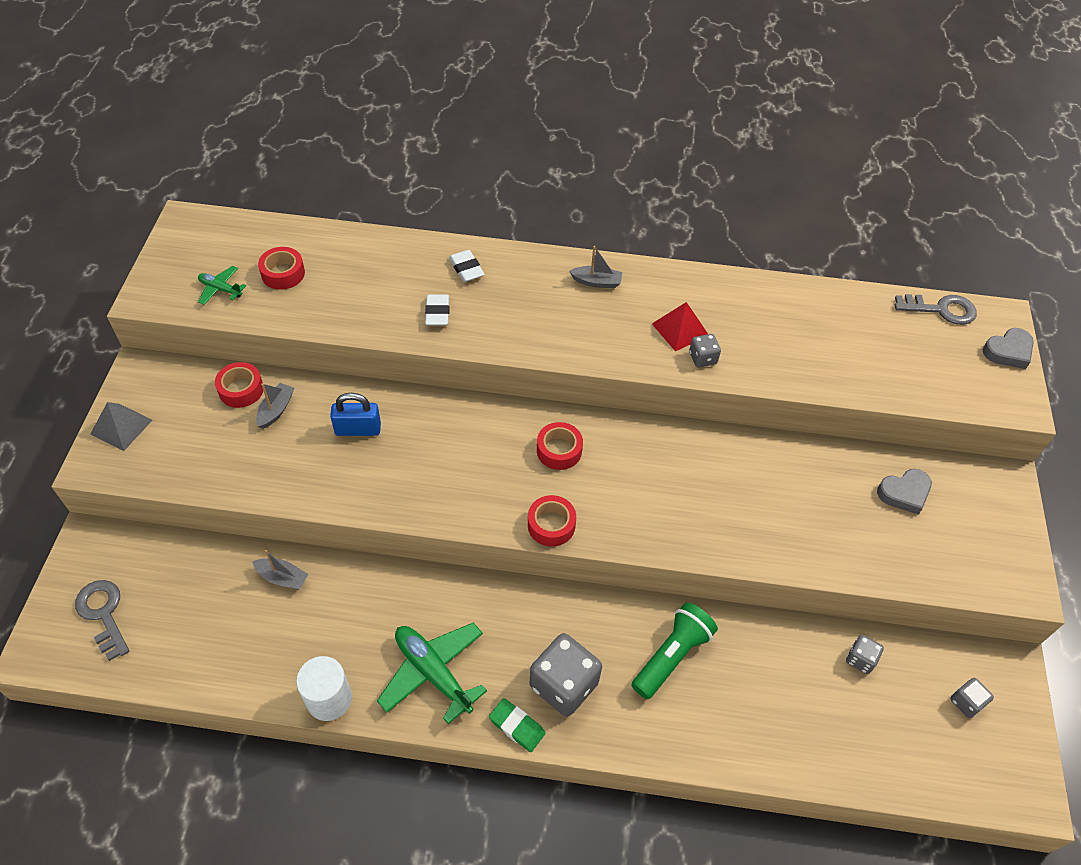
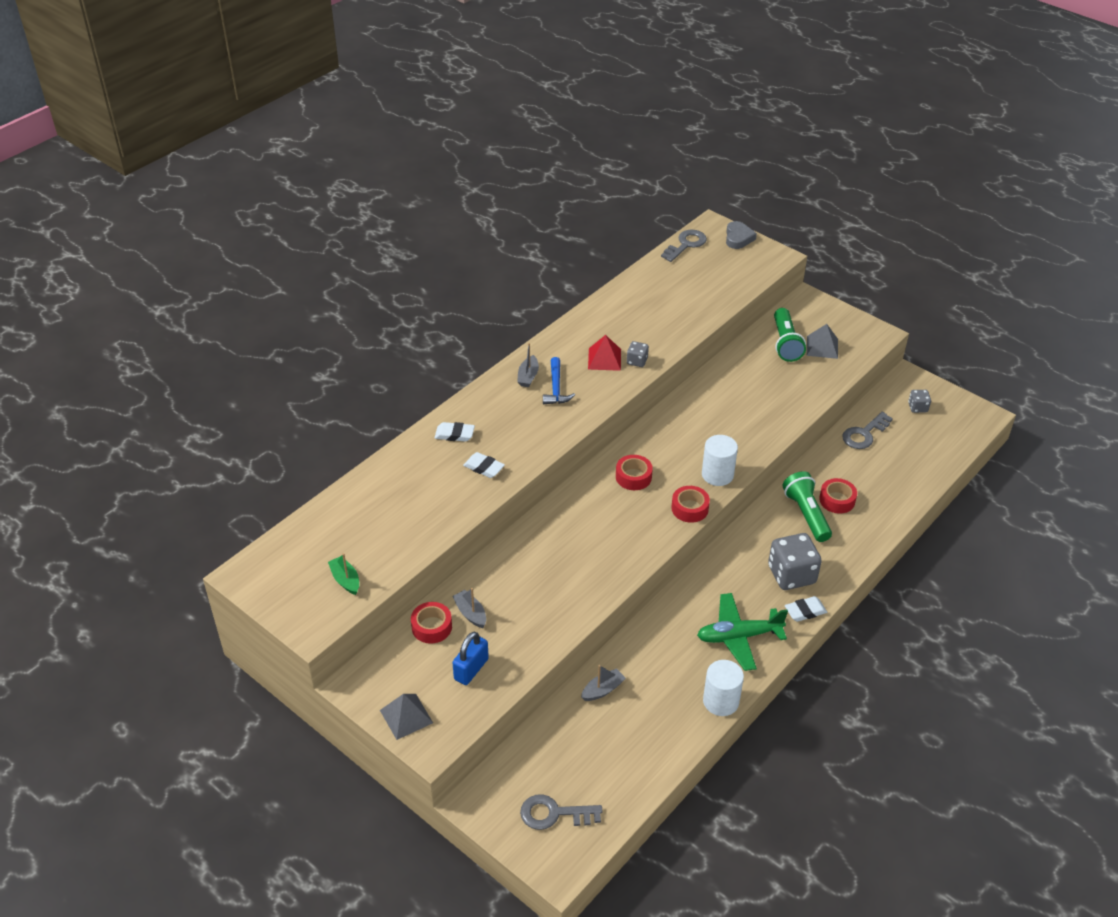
camera: 55 degrees left, 10 degrees down
(220, 289) = (345, 580): green plane -> green boat
(283, 273) = (363, 536): red tape -> red tape (837, 500)
(358, 429) = (528, 573): blue padlock -> blue padlock (471, 669)
(517, 726) = (805, 611): green eraser -> white eraser
(596, 282) = (528, 376): grey boat -> grey boat turned 150 degrees clockwise
(599, 312) = (556, 388): none -> blue hammer
(624, 527) = (717, 474): none -> white cylinder
(860, 659) = (864, 434): grey dice -> grey key
(904, 493) = (785, 343): grey heart -> green flashlight
(936, 534) = (822, 347): none -> grey pyramid

